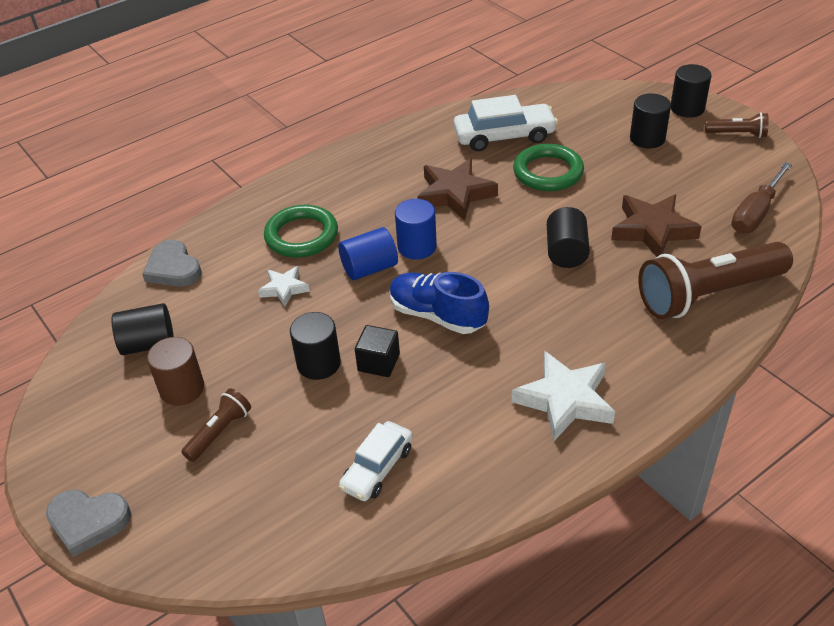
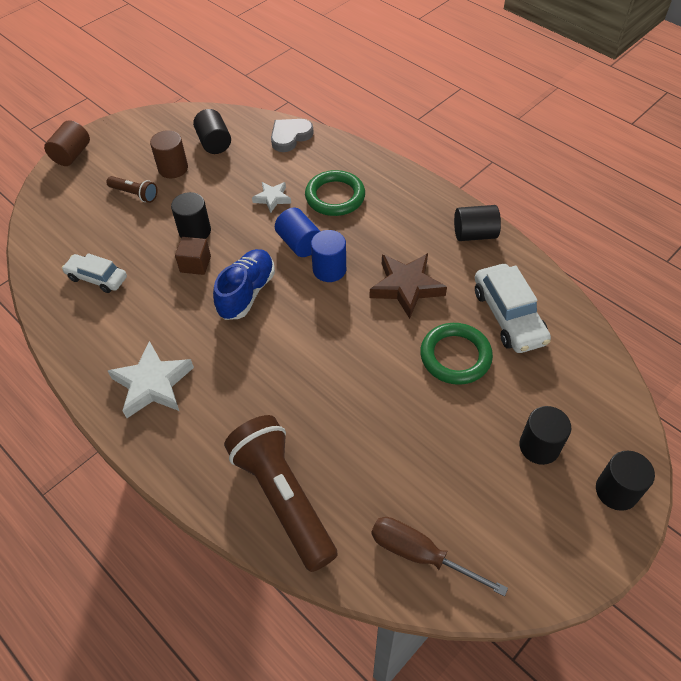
camera: 80 degrees right, 10 degrees up
(88, 522) = (72, 155): grey heart -> brown cylinder
(378, 362) = (195, 264): black cube -> brown cube
(566, 252) = (334, 377): black cylinder -> black cylinder (474, 234)
(652, 230) = (376, 450): brown star -> none
(737, 134) = (575, 546): brown flashlight -> none

